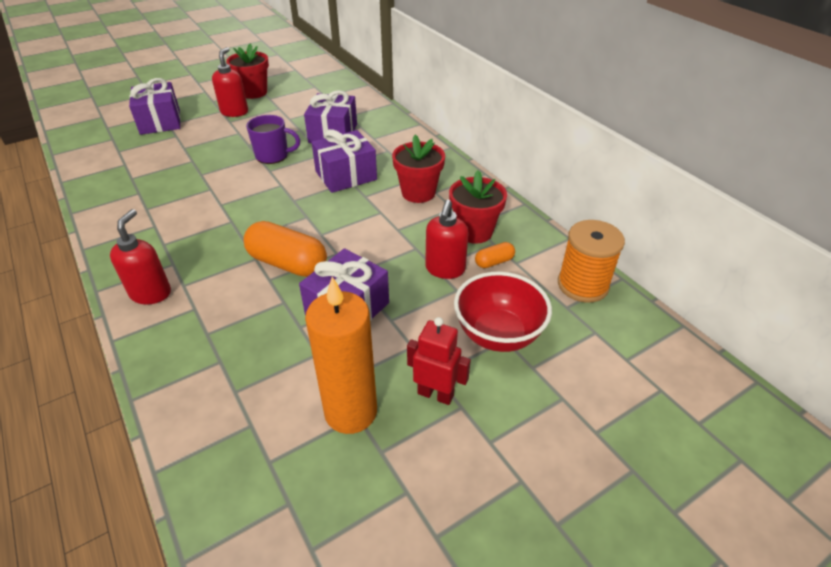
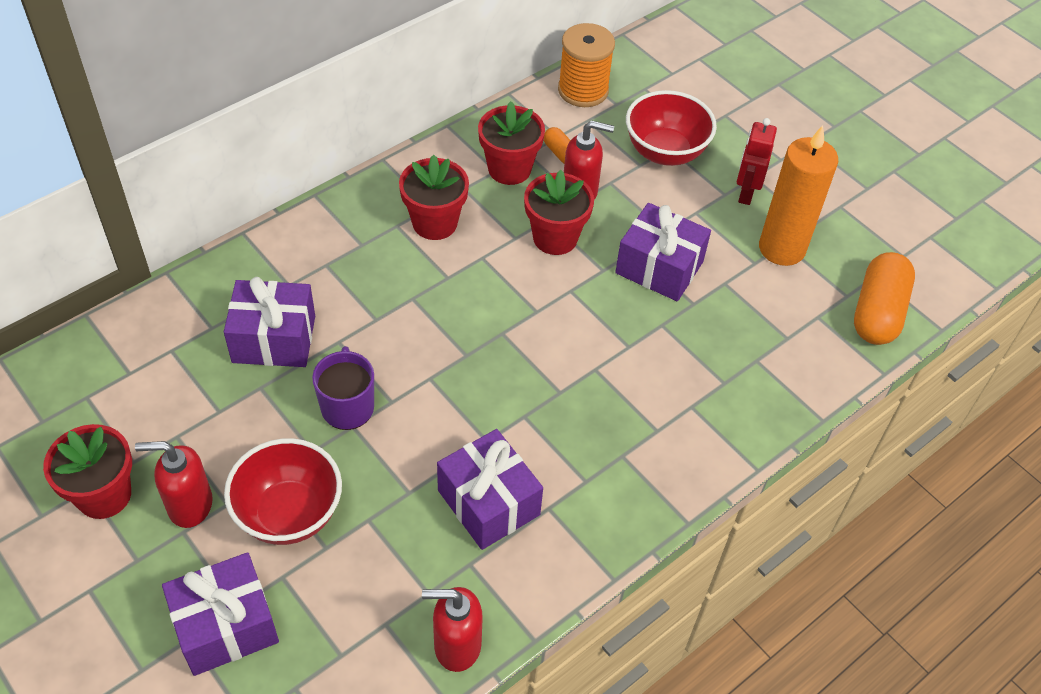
camera: 100 degrees left, 10 degrees up
(151, 293) = (678, 459): red soap dispenser -> red soap dispenser (456, 645)
(211, 137) = (289, 514): none -> red bowl
(288, 263) = (598, 334): orange capsule -> orange capsule (877, 312)
(346, 175) = (399, 305): purple gift -> purple gift (488, 502)
(394, 250) = (555, 238): none -> red flower pot

